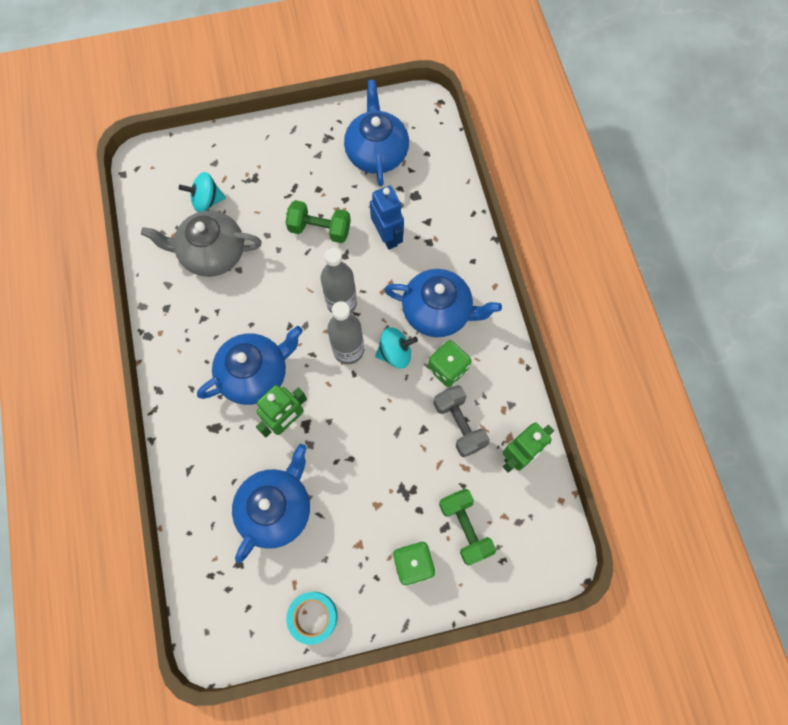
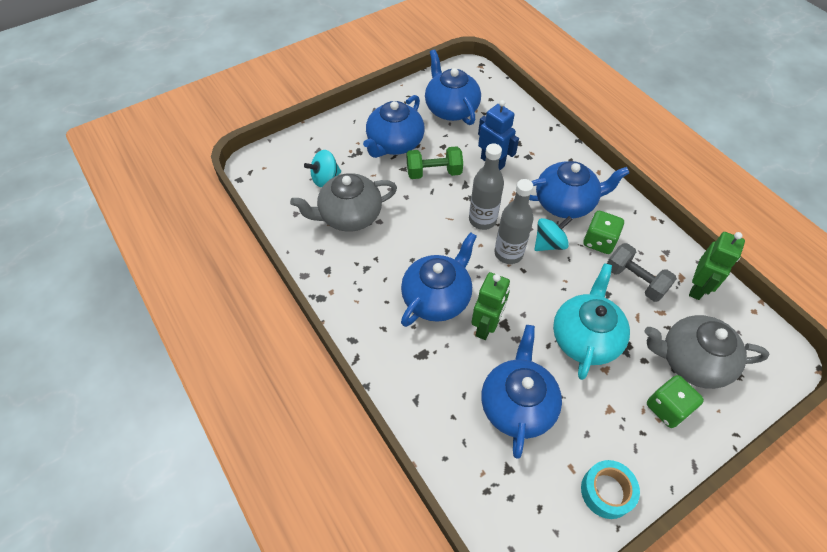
camera: 20 degrees left, 15 degrees down
(296, 179) = (394, 143): none -> blue teapot
(375, 466) = (585, 337): none -> turquoise teapot
(465, 528) = (692, 361): green dumbbell -> grey teapot

